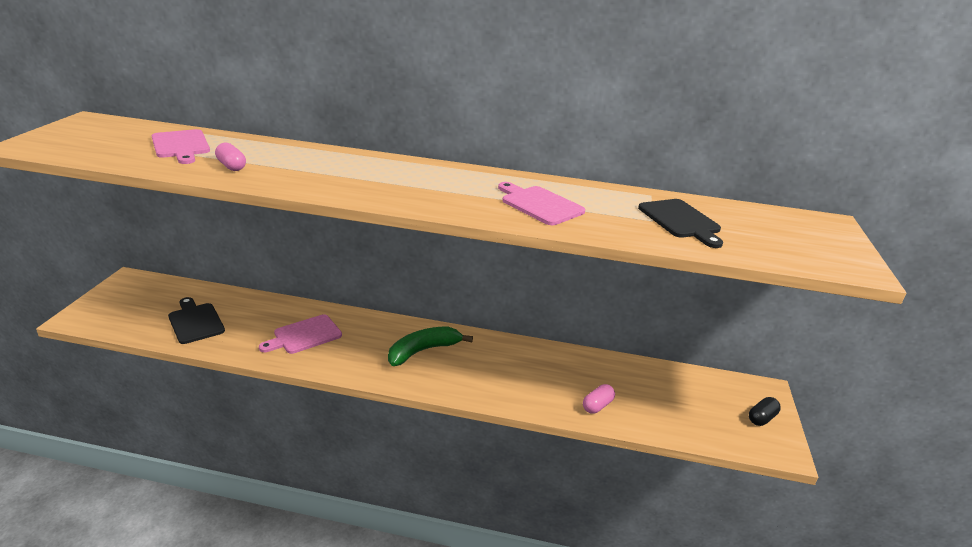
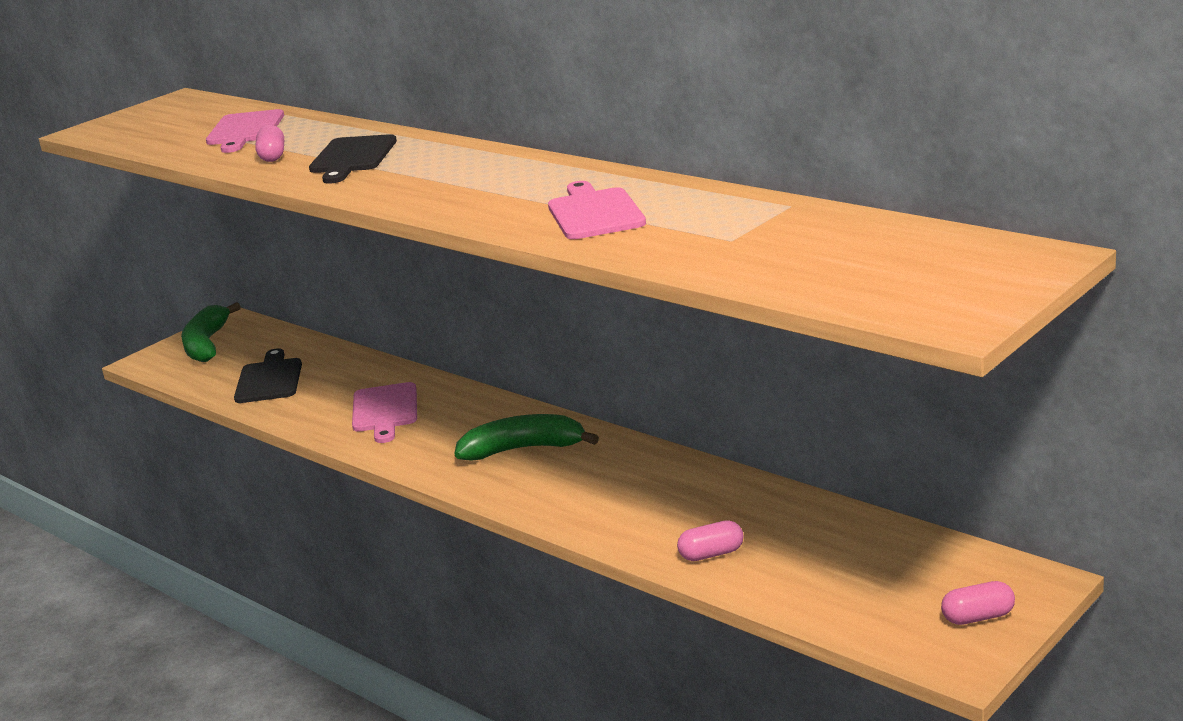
camera: 35 degrees right, 5 degrees down
(121, 299) = (207, 344): none -> green banana
(304, 335) = (385, 410): pink cutting board -> pink cutting board turned 90 degrees counterclockwise
(680, 221) = (775, 242): black cutting board -> black cutting board (352, 157)
(761, 418) = (978, 617): black capsule -> pink capsule

